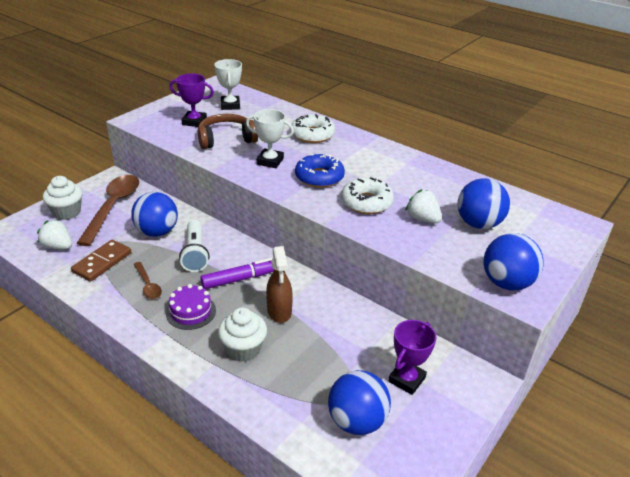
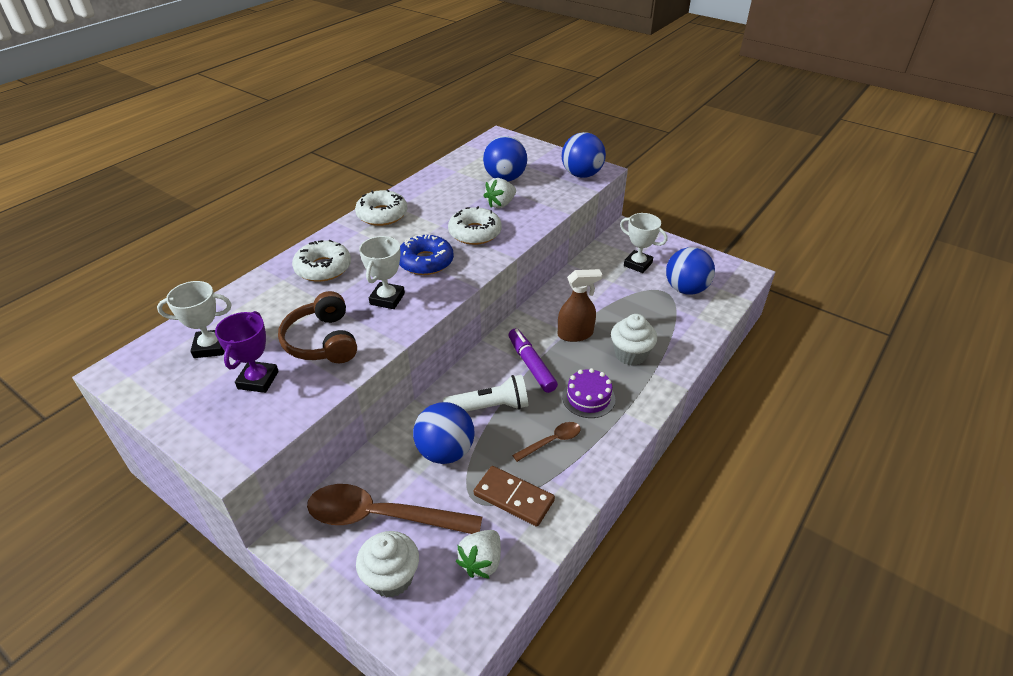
camera: 90 degrees left, 5 degrees up
(392, 155) = (382, 215): none -> white donut
(406, 379) = (638, 264): purple trophy -> white trophy

